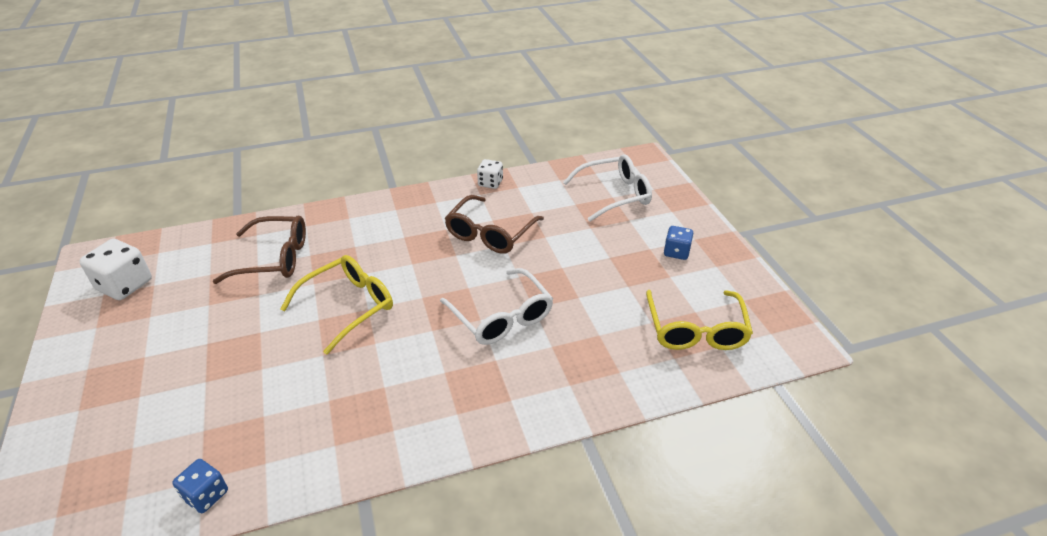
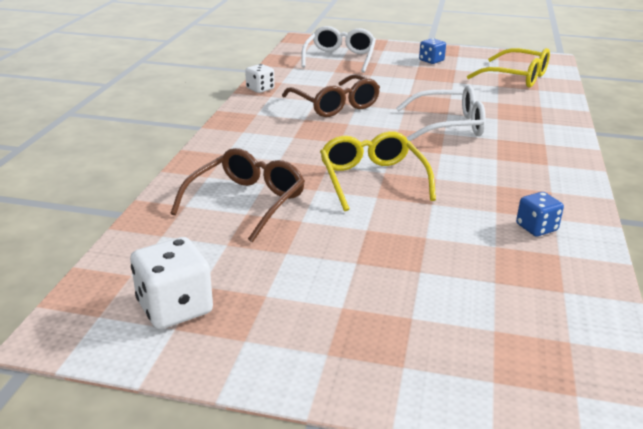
camera: 60 degrees left, 10 degrees down
(206, 495) = (586, 291): blue dice -> blue dice (536, 228)

